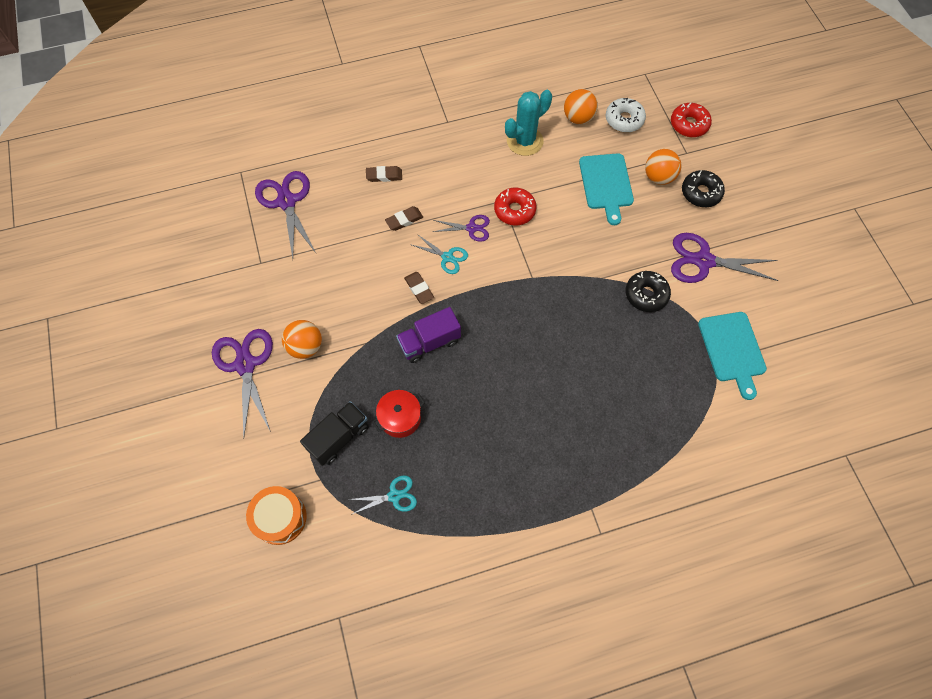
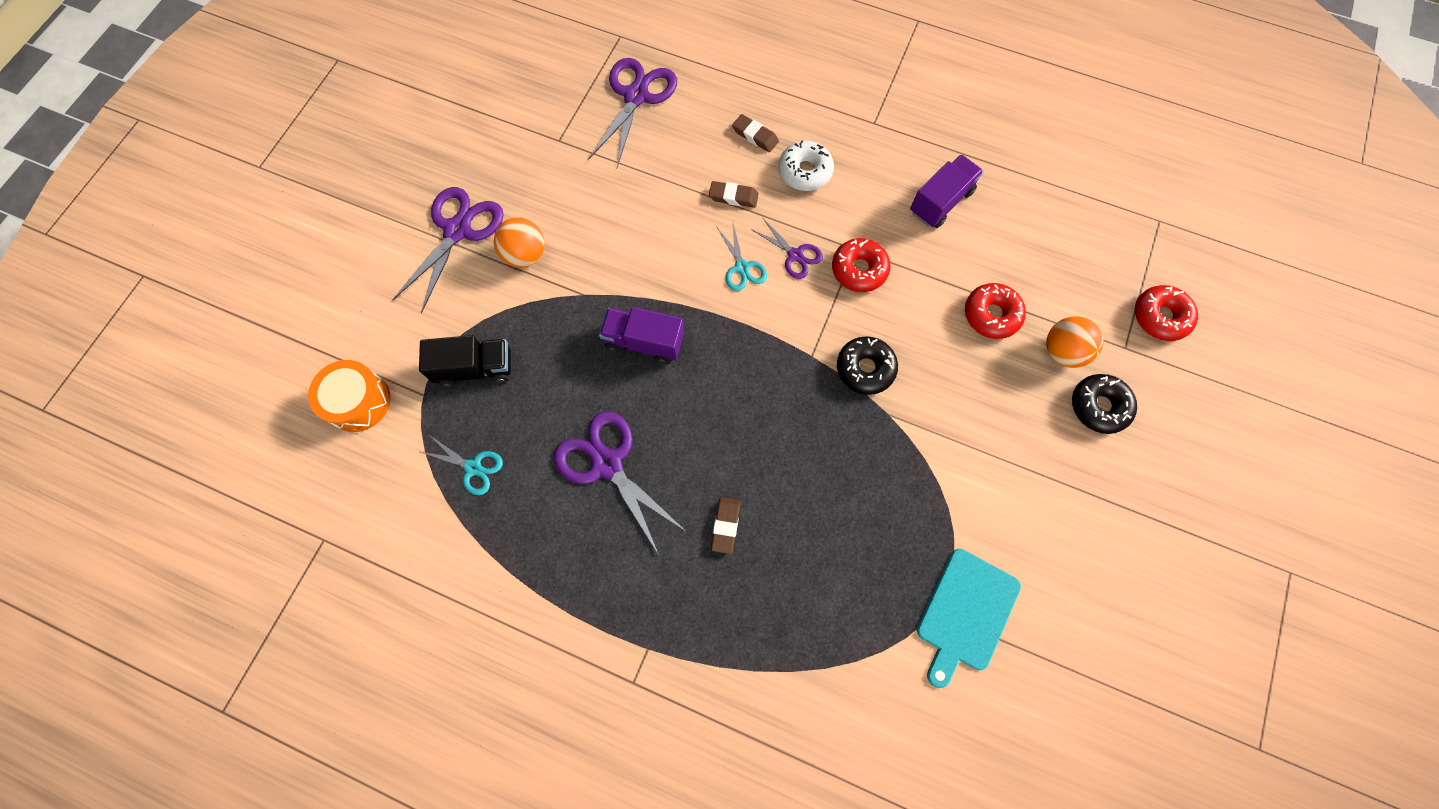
camera: 40 degrees right, 5 degrees up
(400, 418) = (547, 396): red pot -> none
(419, 289) = (683, 279): brown eraser -> brown eraser (725, 525)
(525, 141) = (940, 202): turquoise cactus -> purple truck
(578, 118) = (1027, 218): orange ball -> none
(606, 184) = (991, 315): turquoise cutting board -> red donut
(624, 120) = (1082, 256): white donut -> white donut (805, 171)
(646, 294) = (921, 471): black donut -> black donut (865, 369)
(703, 261) = (1027, 486): purple scissors -> purple scissors (607, 464)

